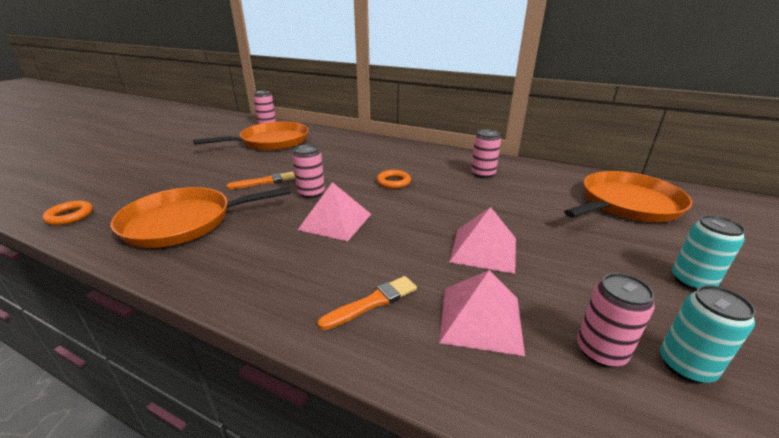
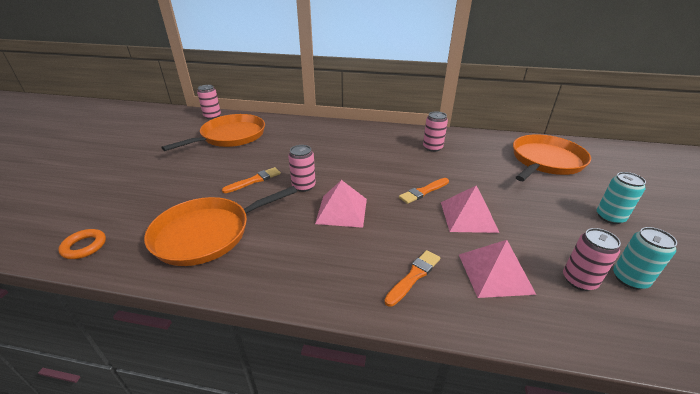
camera: 15 degrees left, 5 degrees up
(393, 182) = (367, 165): orange ring -> none
(443, 216) = (423, 191): none -> orange brush

